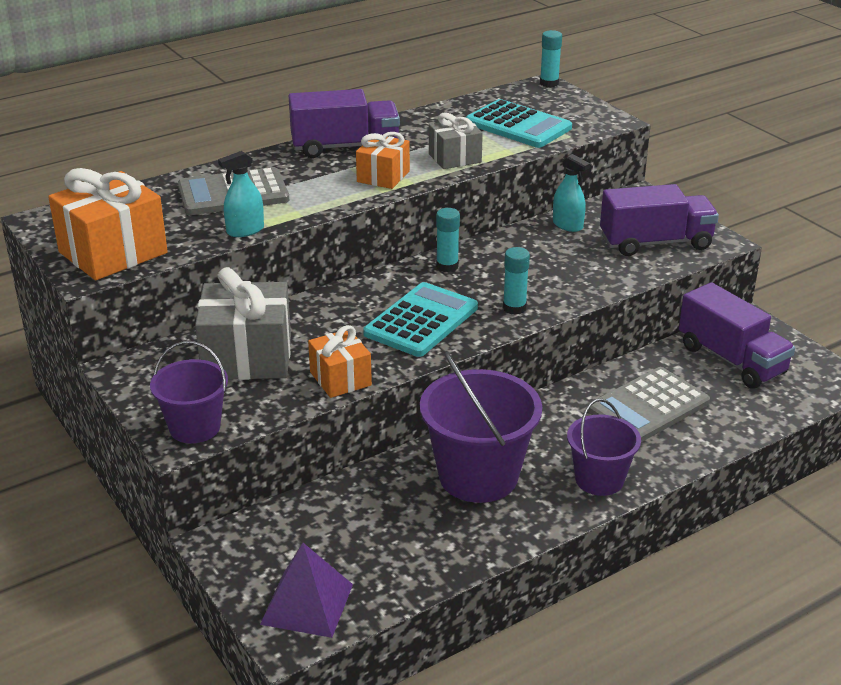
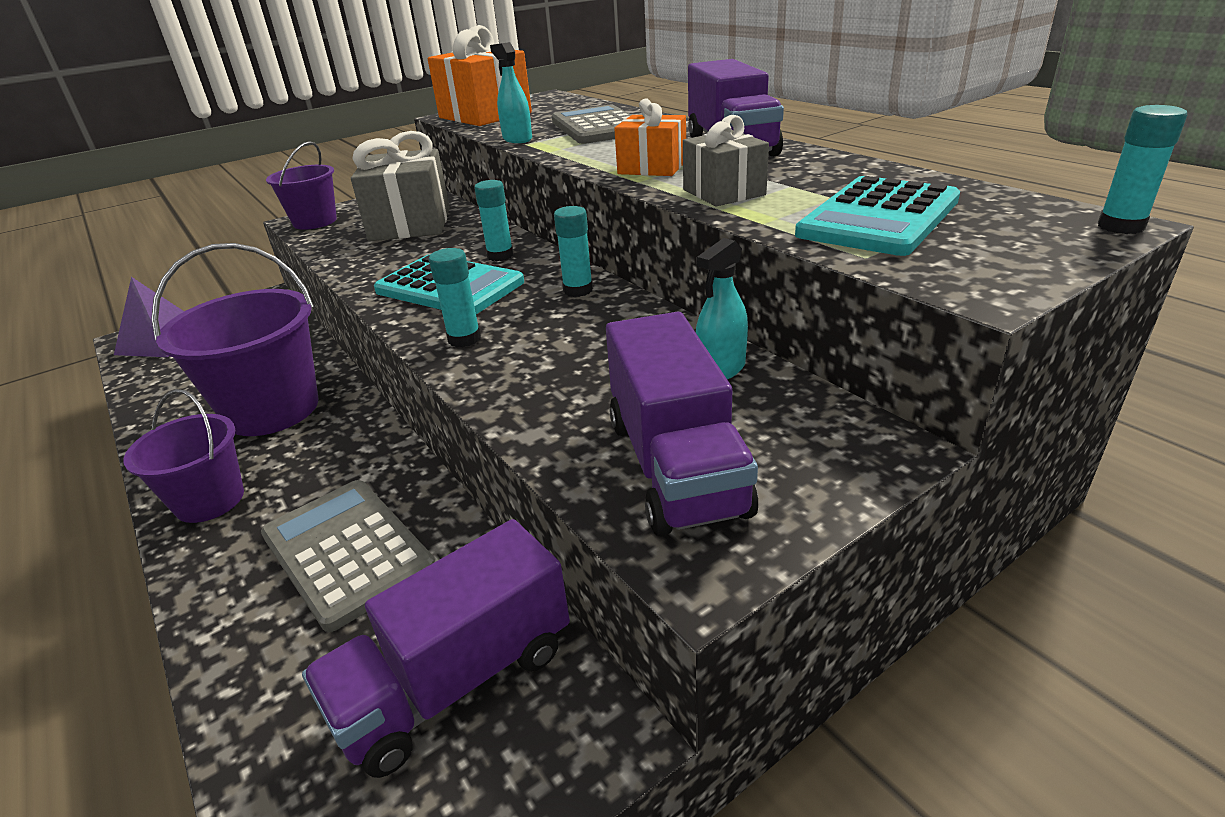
camera: 90 degrees right, 0 degrees up
(340, 379) = (354, 261): orange gift -> none
(363, 301) = (500, 256): none -> turquoise glue stick

